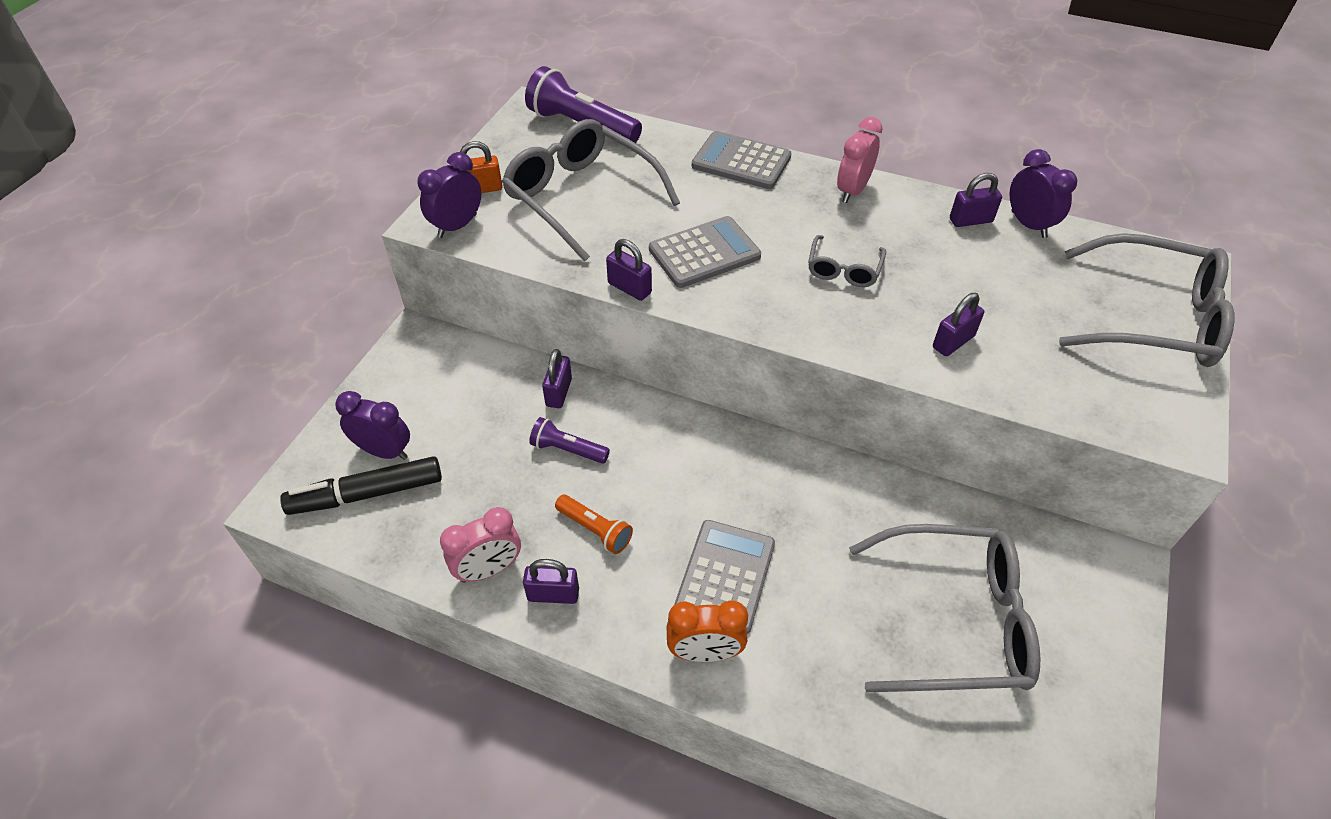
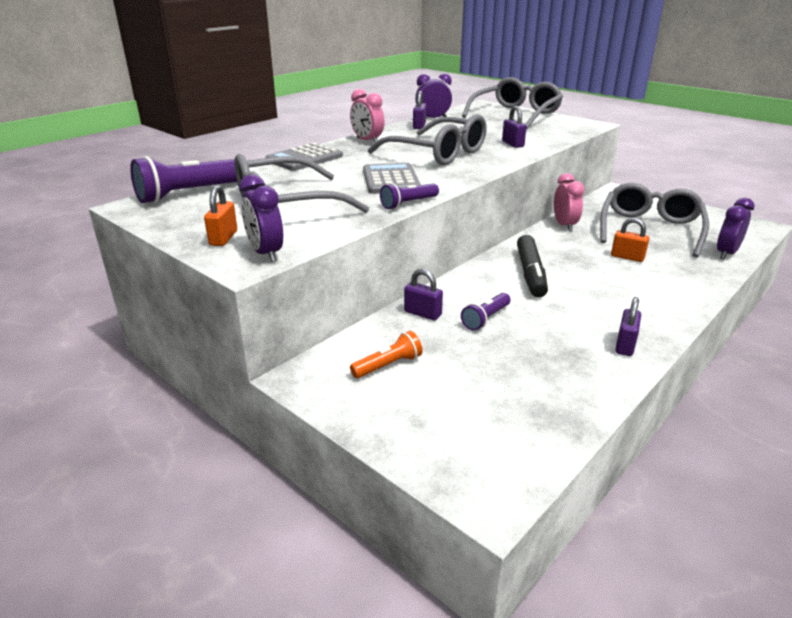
camera: 70 degrees left, 20 degrees down
(367, 494) = (496, 432): black marker -> black marker (530, 273)
(384, 451) = (445, 415): purple clock -> purple clock (726, 253)
(489, 569) = (598, 371): pink clock -> pink clock (564, 225)
(595, 529) = (567, 319): orange flashlight -> orange flashlight (388, 365)
(629, 288) = (408, 204): purple padlock -> purple flashlight
(705, 652) = (673, 297): orange clock -> none
(725, 576) = (615, 281): grey calculator -> none
(817, 589) = (627, 257): none -> orange padlock
(843, 269) = (437, 153): grey glasses -> grey glasses, size x2.06

